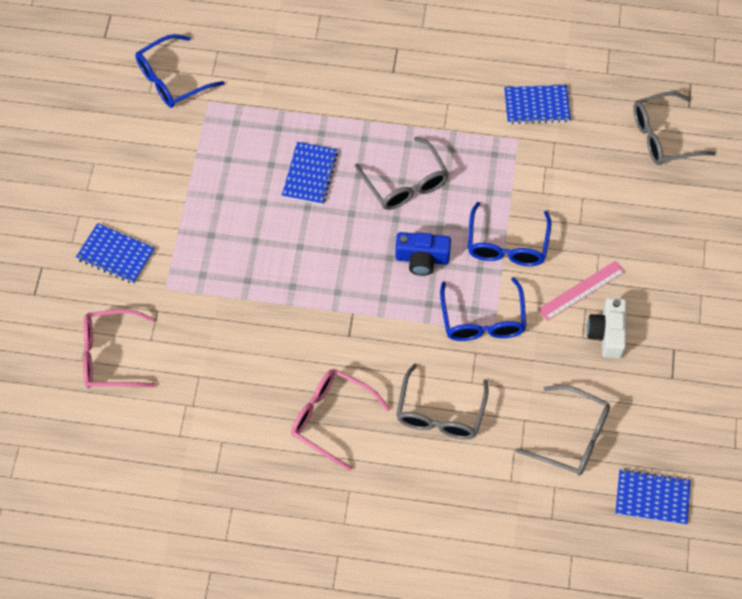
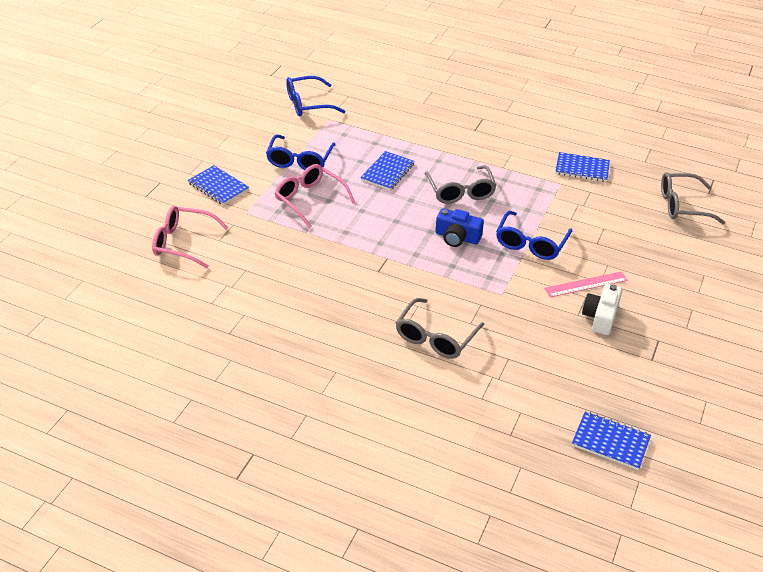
camera: 15 degrees right, 20 degrees down
(331, 418) = (341, 320): pink glasses -> pink glasses (309, 199)
(482, 320) = (494, 285): blue glasses -> blue glasses (299, 160)
(572, 437) = (548, 380): grey glasses -> none

